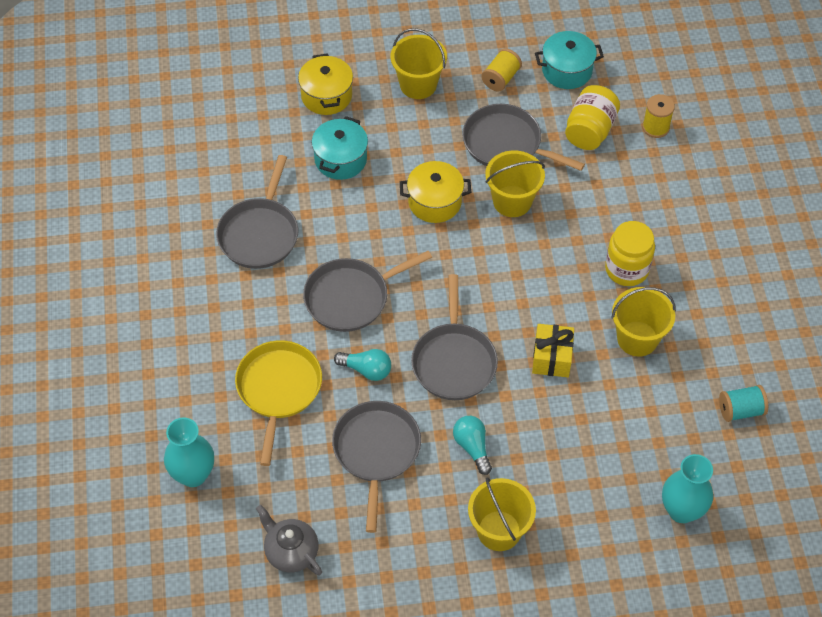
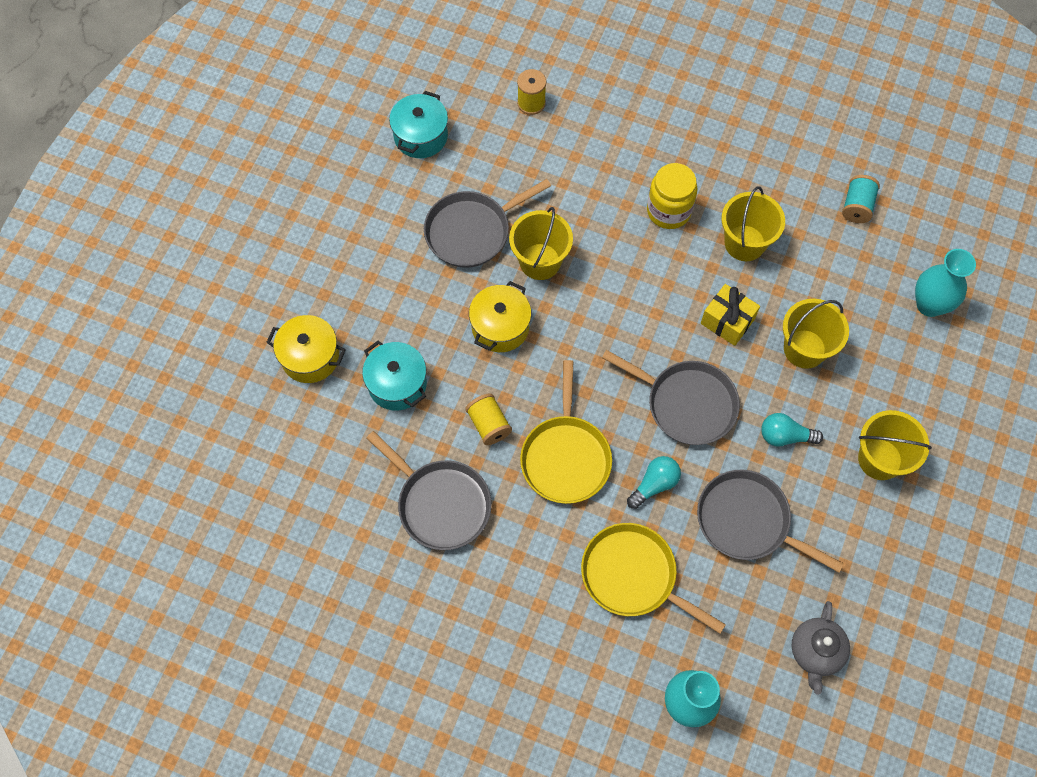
camera: 60 degrees left, 10 degrees up
(291, 552) = (816, 652): grey teapot -> grey teapot turned 60 degrees counterclockwise
(351, 297) = (565, 457): grey pan -> yellow pan
(418, 84) = (352, 268): yellow bucket -> yellow bucket (804, 349)
(500, 78) = (393, 195): yellow spool -> yellow spool (489, 424)
(590, 130) = (501, 156): yellow jar -> none

